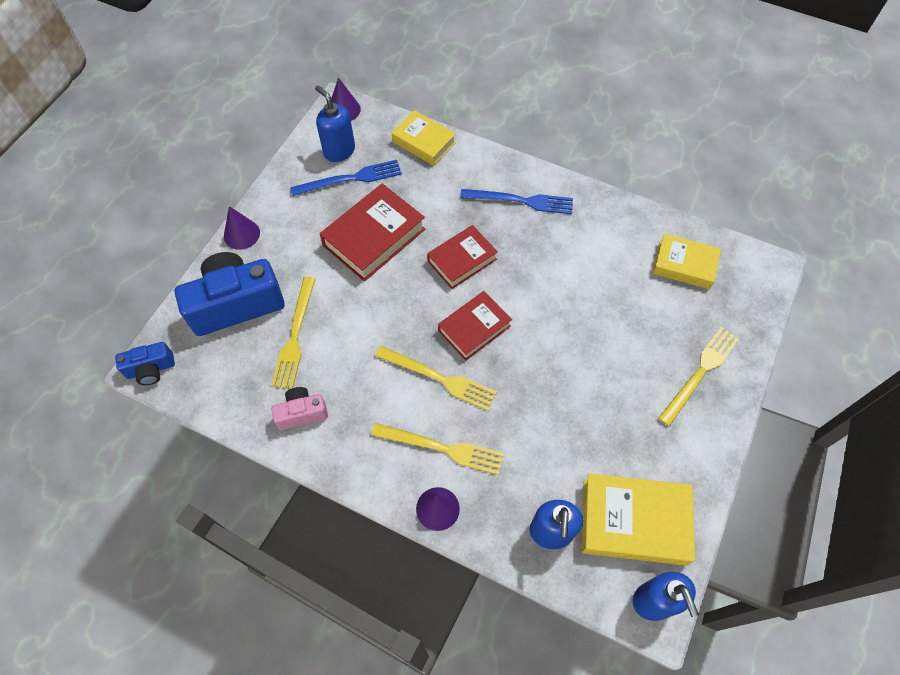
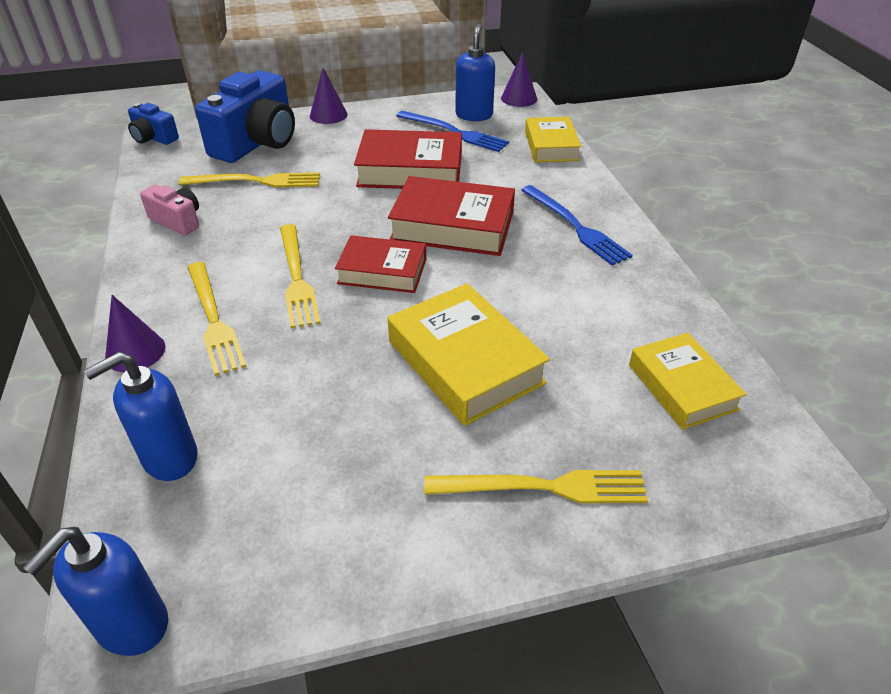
camera: 50 degrees right, 20 degrees down
(236, 304) = (257, 143): blue camera -> blue camera turned 90 degrees clockwise
(295, 336) = (256, 181): yellow fork -> yellow fork turned 150 degrees counterclockwise
(462, 260) = (452, 226): red book -> red book, size x1.51
(634, 522) = (245, 534): yellow book -> yellow book (465, 362)

